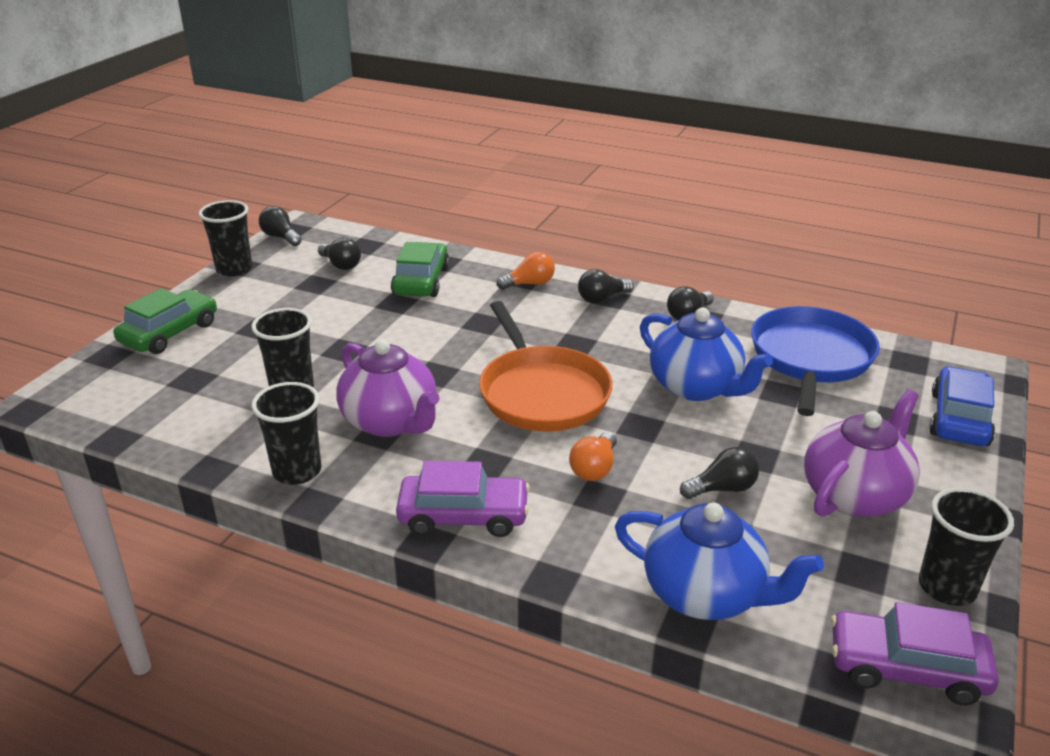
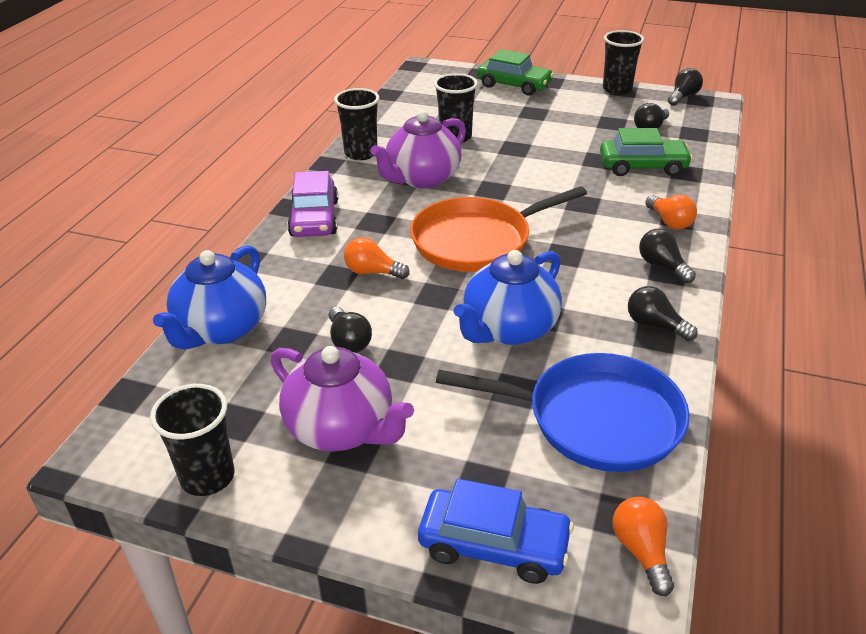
camera: 85 degrees right, 5 degrees up
(906, 668) = (123, 434): purple car -> none
(939, 358) = (641, 551): none -> orange light bulb

